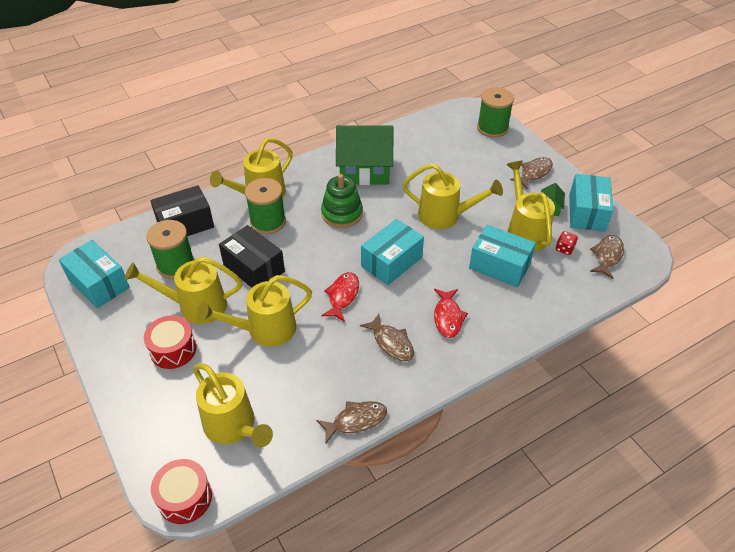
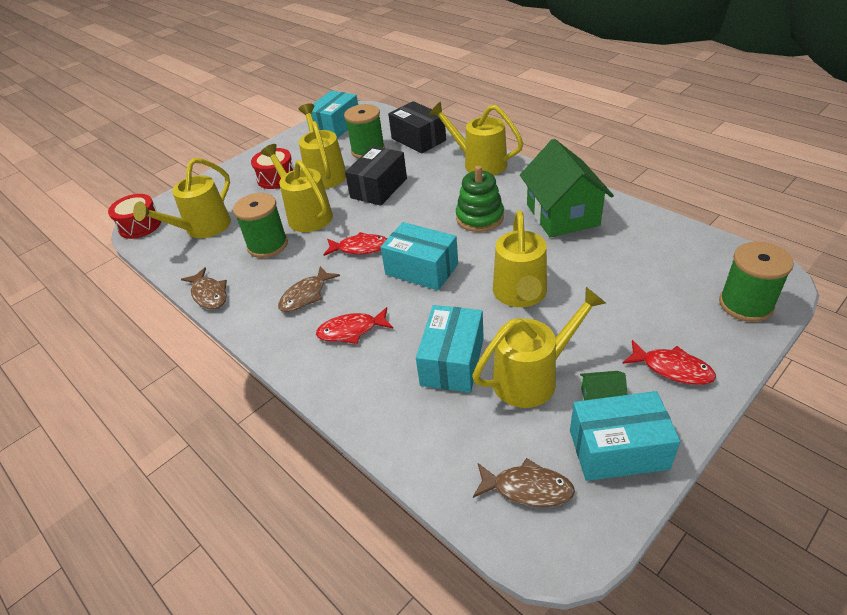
camera: 80 degrees right, 5 degrees down
(268, 222) = (443, 178): green spool -> green spool (267, 245)
(534, 173) = (672, 369): brown fish -> red fish
(564, 249) = (518, 429): red dice -> none

